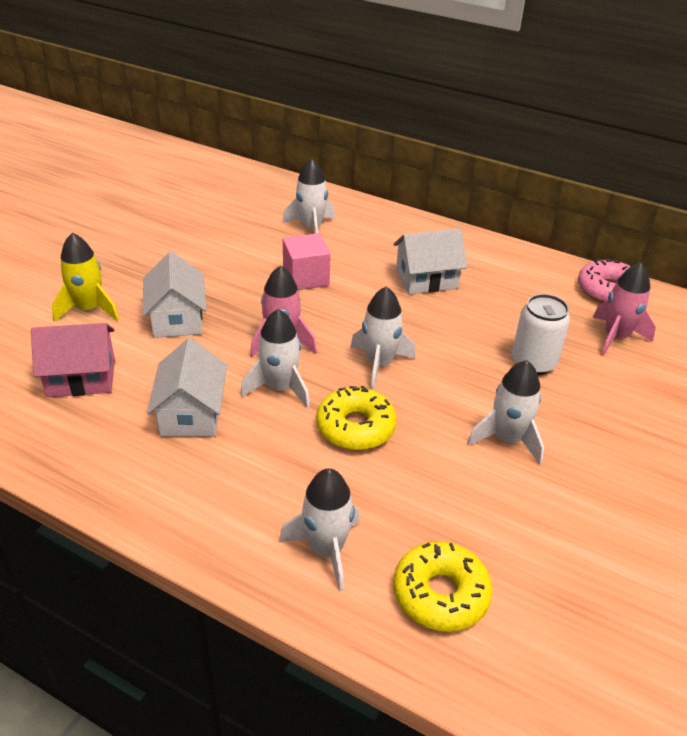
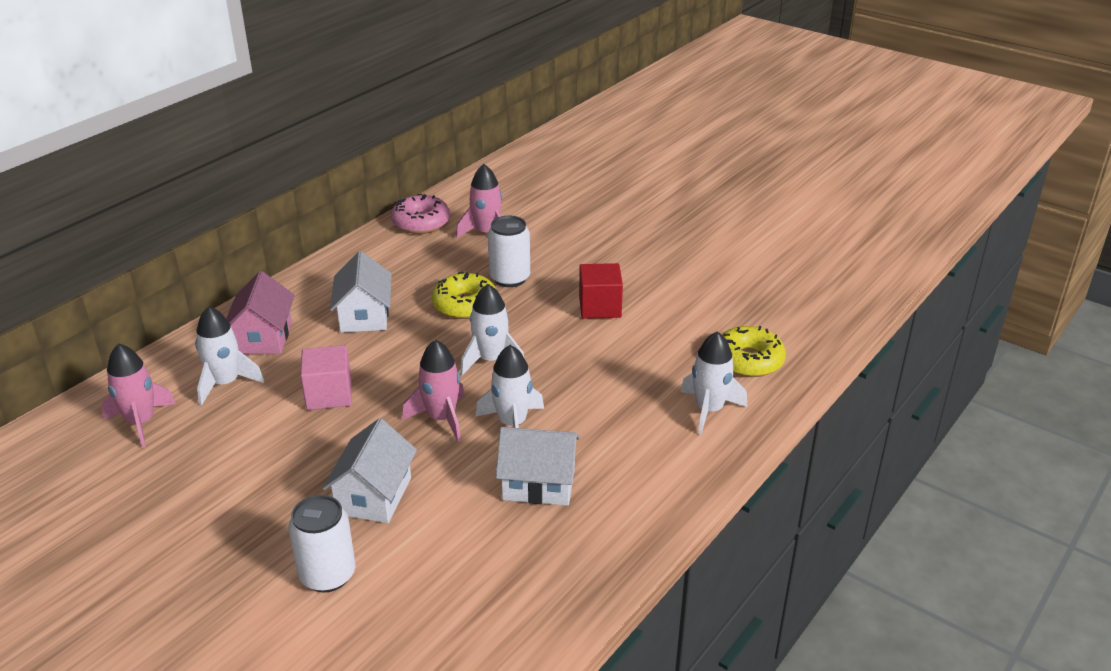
camera: 80 degrees left, 5 degrees down
(81, 378) = (463, 571): pink house -> pink house (263, 337)
(89, 309) = (327, 575): yellow rocket -> white can
(177, 319) = (374, 496): white house -> white house turned 75 degrees counterclockwise
(258, 204) = (141, 422): none -> pink rocket
(355, 427) = (574, 382): yellow donut -> yellow donut (465, 305)
(507, 439) = (600, 307): white rocket -> red cube

